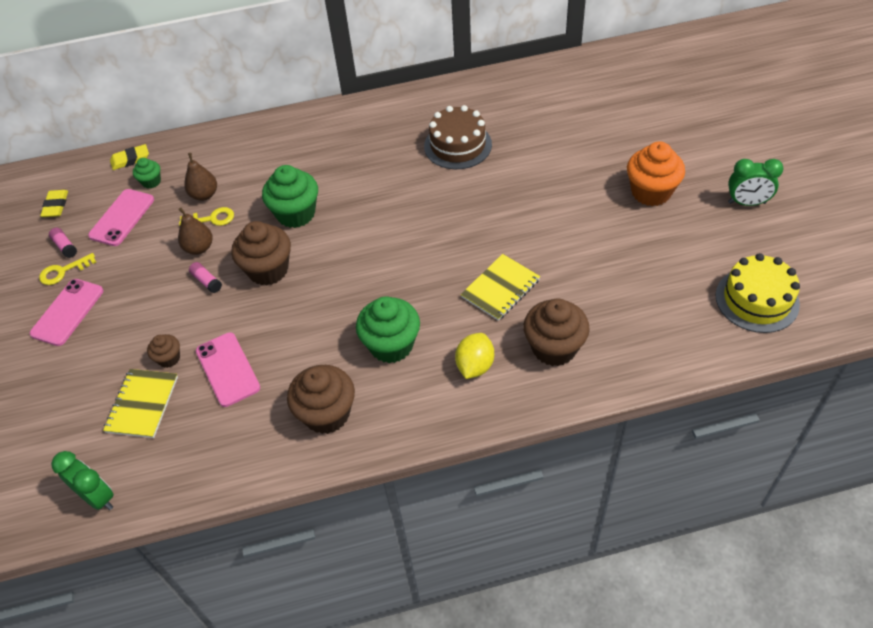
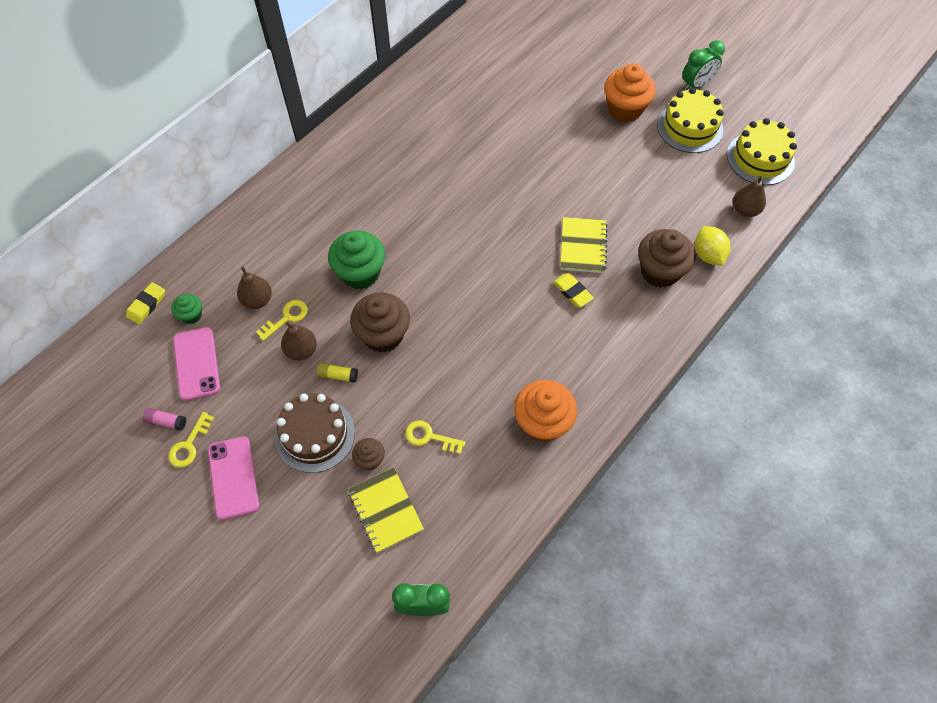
camera: 40 degrees left, 10 degrees up
(56, 206) = (114, 389): yellow eraser -> yellow eraser (572, 292)
(207, 281) = (338, 375): pink glue stick -> yellow glue stick
(227, 369) = (430, 437): pink phone -> yellow key
(327, 414) = (542, 422): brown cupcake -> orange cupcake
(391, 345) = (542, 339): green cupcake -> none
(457, 145) = (443, 141): brown cake -> brown cake (315, 434)
(475, 366) = (617, 318): yellow lemon -> yellow lemon (708, 255)
(695, 338) = (745, 210): none -> brown pear
(704, 237) = (690, 127): none -> yellow cake

